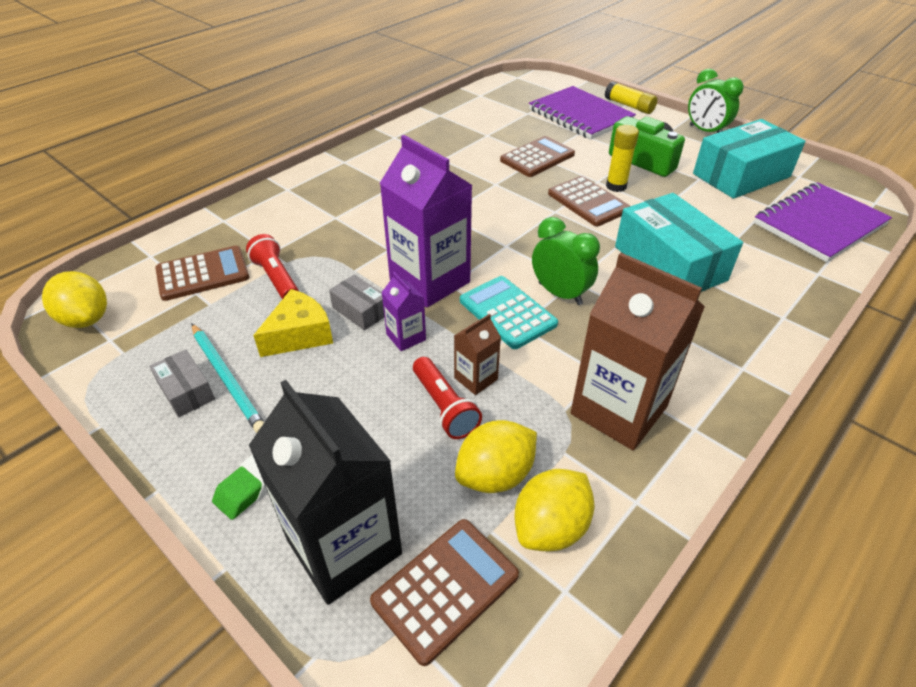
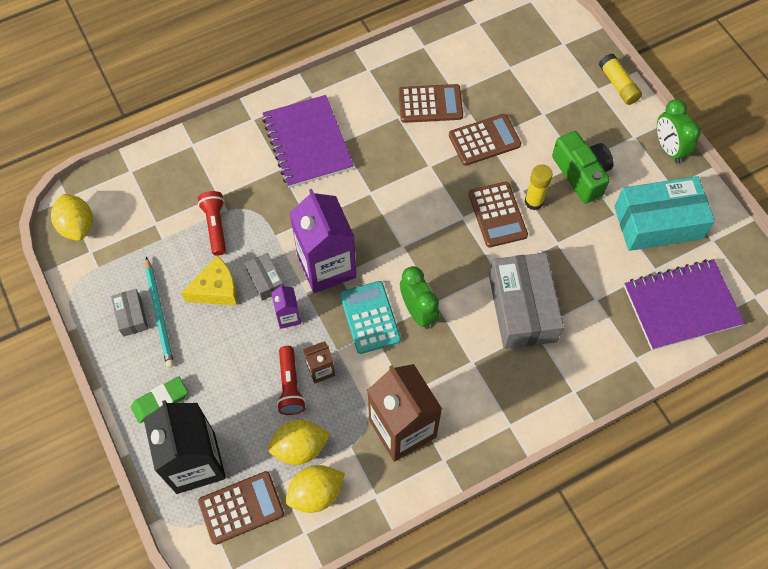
camera: 20 degrees right, 20 degrees up
(203, 274) = (164, 204): brown calculator -> brown calculator (430, 104)
(580, 115) = (559, 86): purple notebook -> purple notebook (307, 143)
(669, 263) = (522, 308): turquoise box -> grey box

